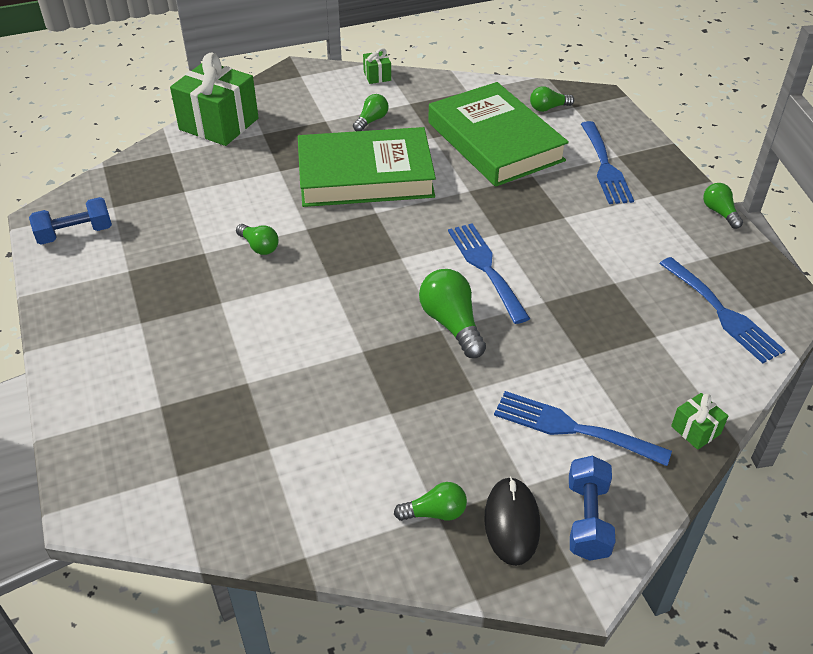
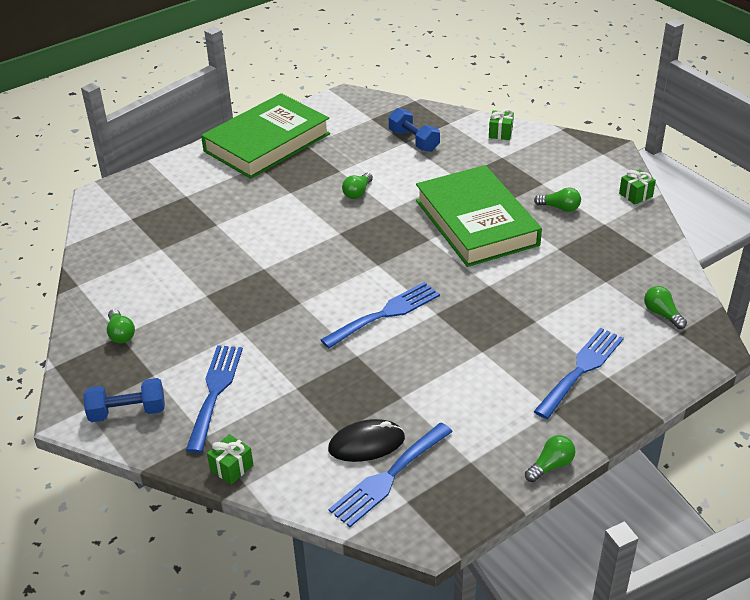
camera: 75 degrees right, 5 degrees down
(75, 233) = (334, 113): blue dumbbell -> blue dumbbell (414, 141)
(219, 124) = (500, 133): green gift -> green gift, size x0.44
(451, 324) = (309, 307): green light bulb -> none
(495, 141) = (576, 287): green book -> green book (267, 142)
(511, 522) = (118, 372): black mouse -> black mouse (366, 444)
(605, 167) = (581, 369): blue fork -> blue fork turned 150 degrees clockwise

